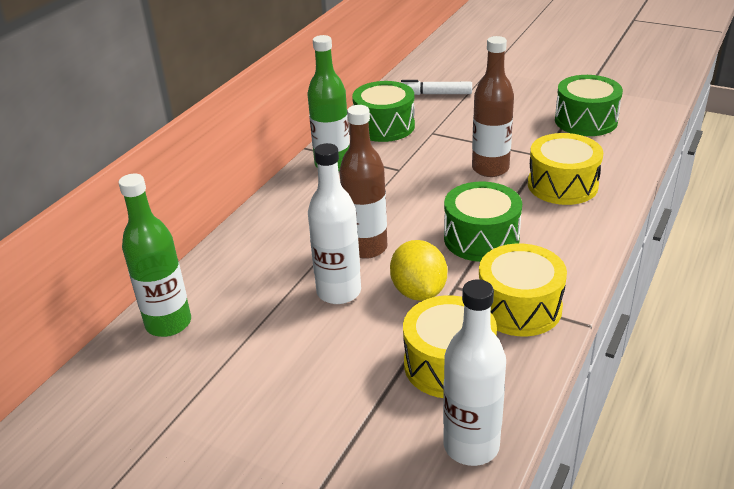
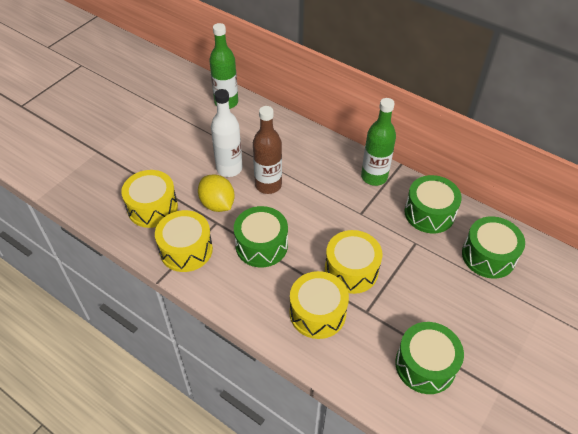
camera: 95 degrees right, 15 degrees up
(418, 291) = (217, 204): yellow lemon -> yellow lemon turned 60 degrees clockwise
(434, 94) = (488, 256): white marker -> green drum
(471, 446) = (95, 206): white bottle -> none
(490, 169) = (351, 270): brown bottle -> yellow drum

